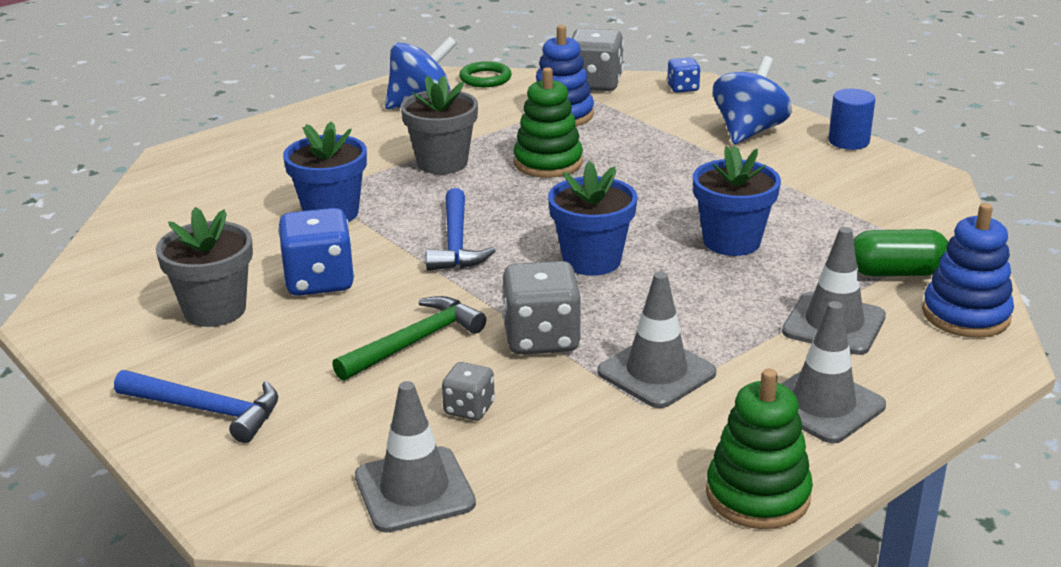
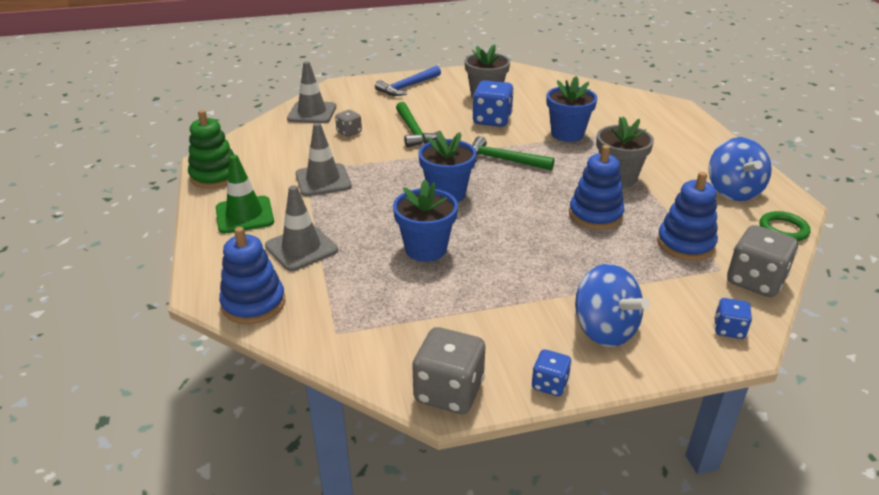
camera: 115 degrees right, 5 degrees up
(456, 243) = (503, 160): blue hammer -> green hammer
(541, 339) = (384, 160): grey dice -> grey dice (449, 391)
(548, 163) = (595, 215): green stacking toy -> blue stacking toy
(823, 405) = (244, 215): grey traffic cone -> green traffic cone
(848, 141) = (549, 384): blue cylinder -> blue dice
(896, 272) = (326, 299): green capsule -> none

